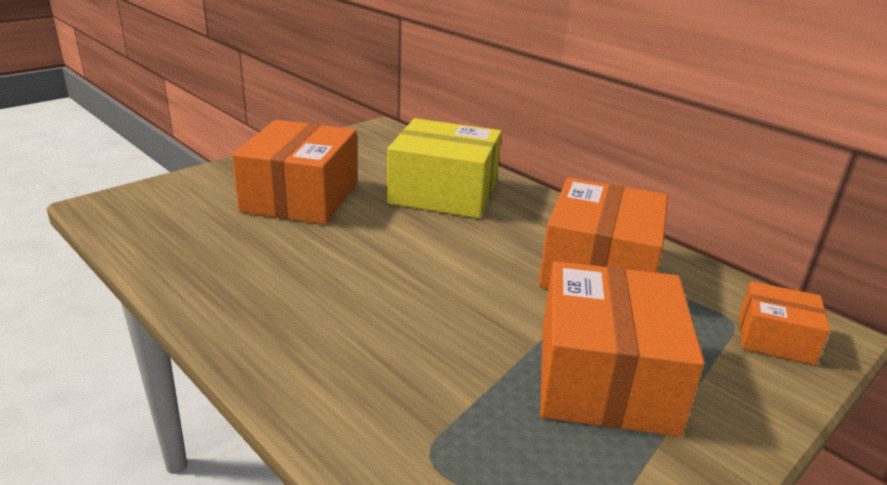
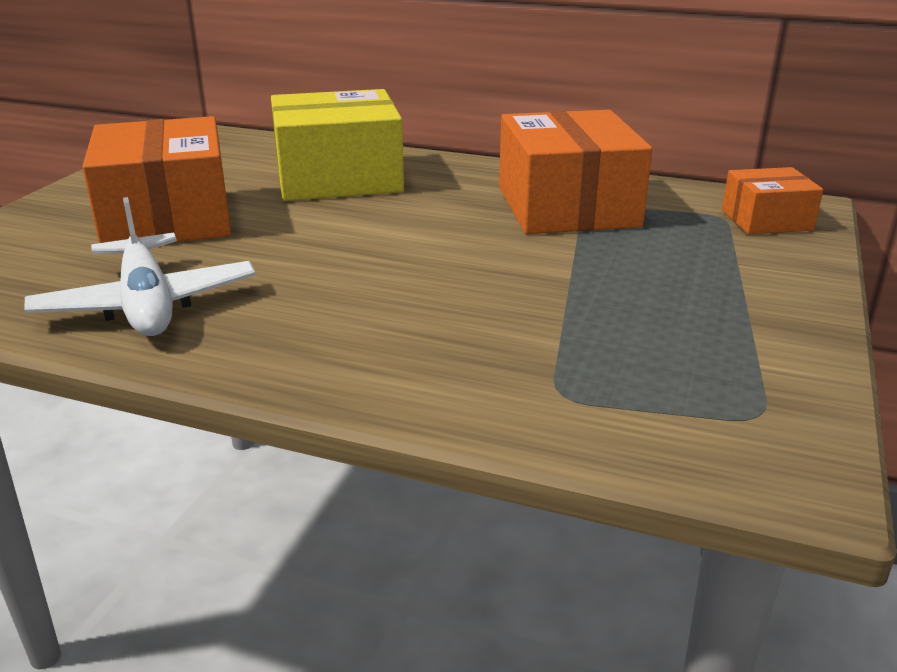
camera: 25 degrees left, 0 degrees up
(225, 266) = (147, 304): none -> white plane
(605, 377) = (658, 287): orange box -> none

